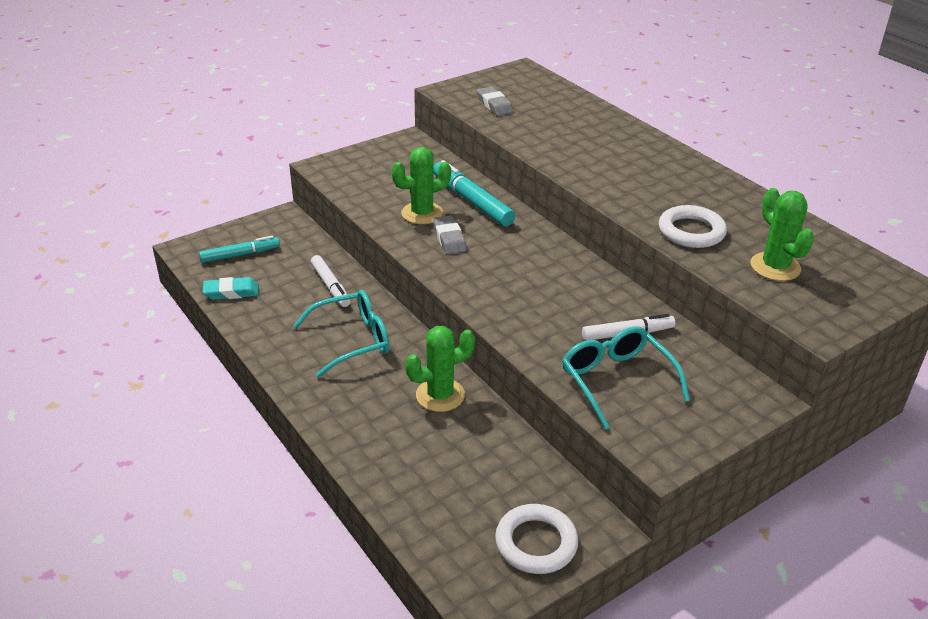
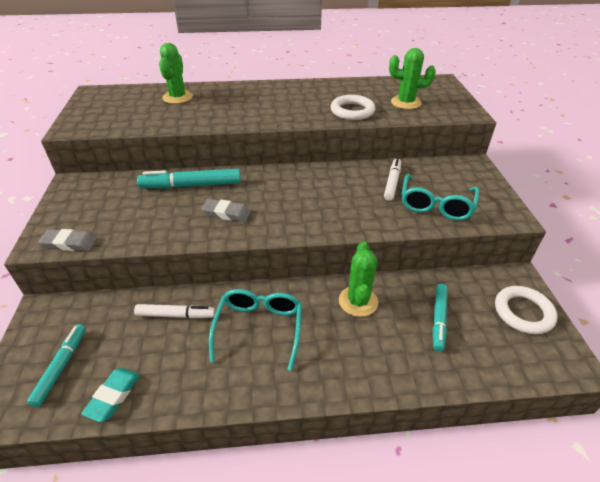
camera: 60 degrees left, 5 degrees up
(422, 213) = (179, 214): green cactus -> green cactus (177, 97)
(463, 466) = (438, 319): none -> turquoise marker
(494, 105) = (123, 118): grey eraser -> grey eraser (70, 243)
(617, 381) = (436, 204): turquoise glasses -> turquoise glasses turned 75 degrees counterclockwise

